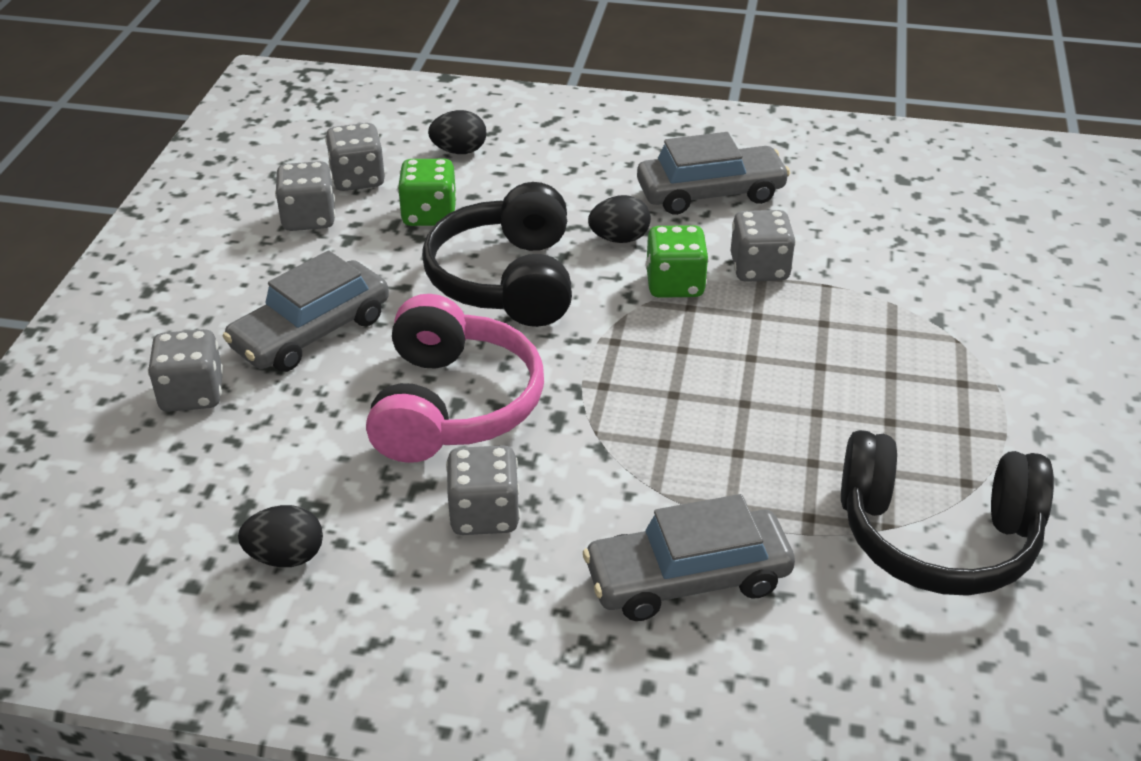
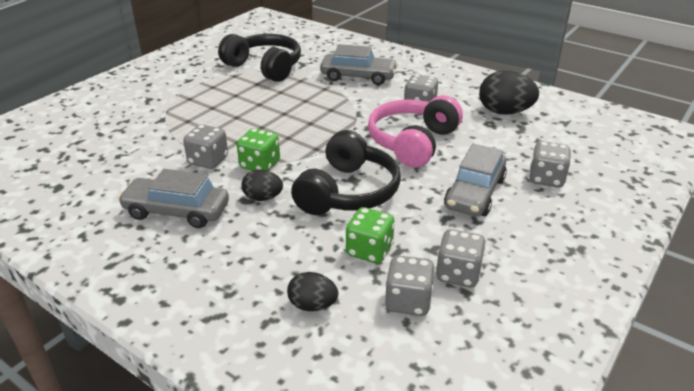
camera: 155 degrees left, 5 degrees down
(286, 557) = (504, 112): black egg -> black egg, size x1.69
(311, 332) = (475, 193): grey car -> grey car turned 135 degrees clockwise

